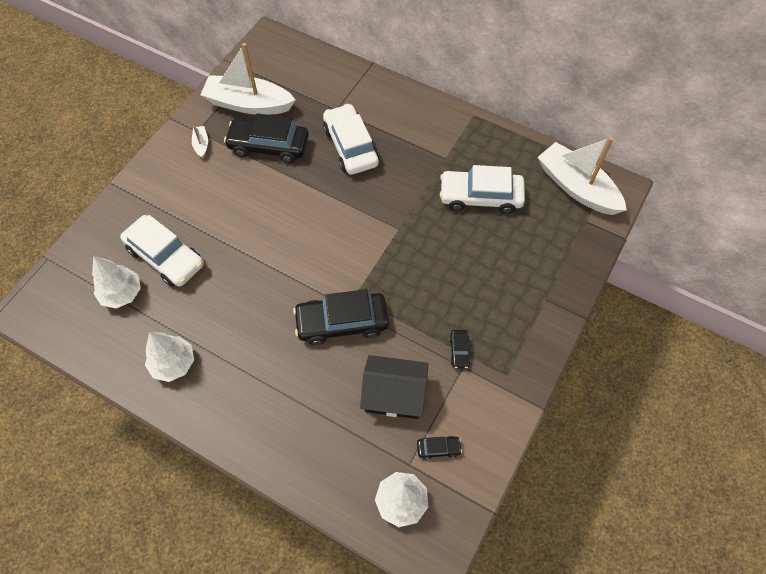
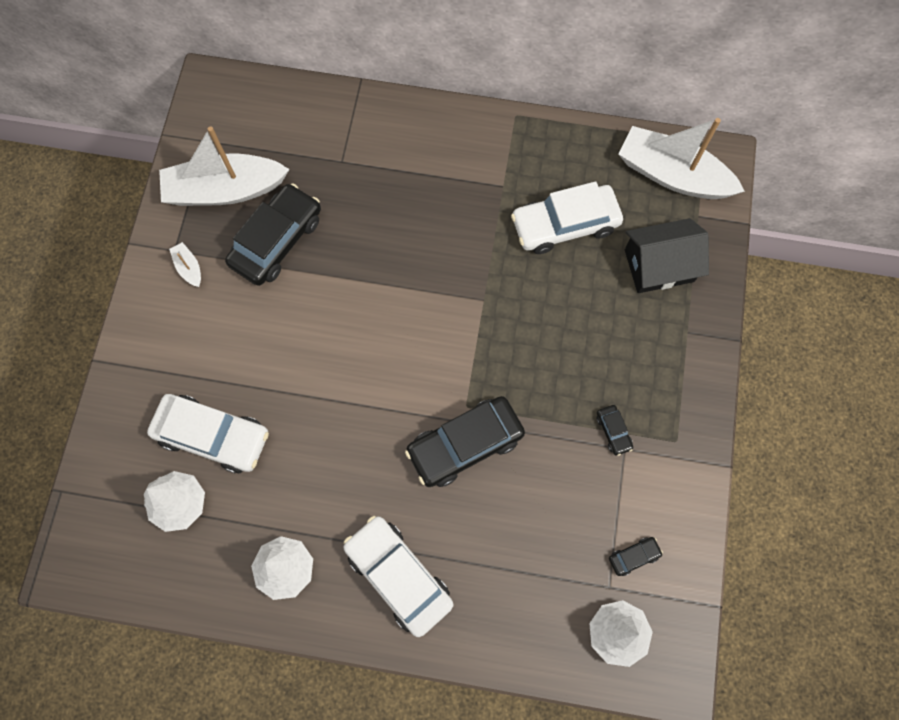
camera: 20 degrees left, 10 degrees up
(269, 146) = (277, 241): black car -> black car turned 135 degrees clockwise
(351, 146) = (381, 208): white car -> white car (399, 576)
(394, 394) = (560, 511): black house -> black house (659, 266)

